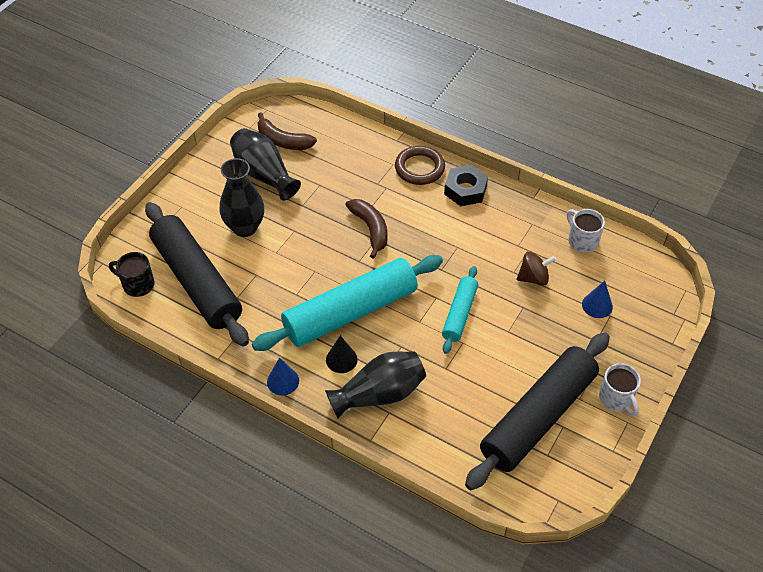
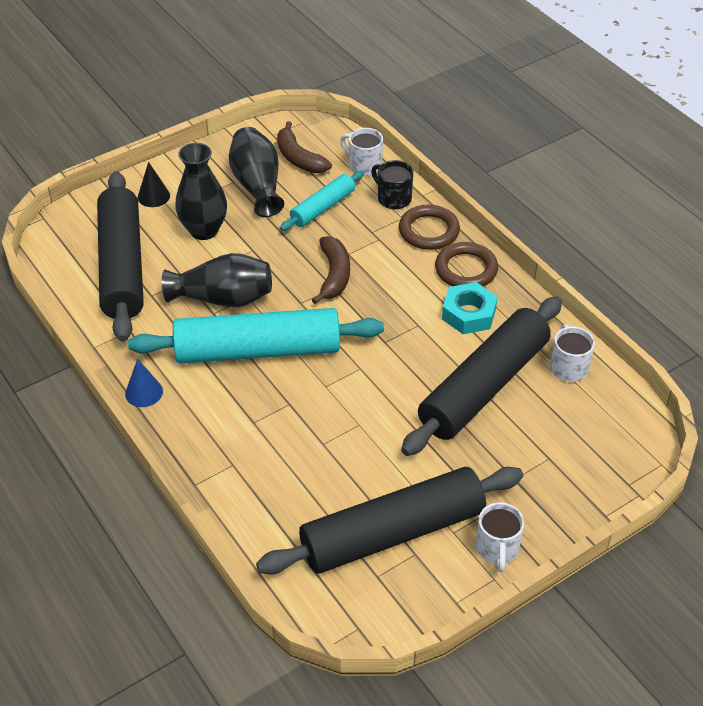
camera: 25 degrees right, 5 degrees down
(137, 284) = (63, 249): black mug -> black mug (393, 198)
(337, 130) = (364, 165): none -> white mug
(341, 359) = (217, 393): black cone -> black cone (153, 196)
(379, 394) = (234, 443): black vase -> black vase (223, 298)
(459, 314) = (374, 394): turquoise rolling pin -> turquoise rolling pin (322, 207)
(465, 190) = (466, 269): black nut -> brown ring
(488, 225) = (468, 314): none -> turquoise nut
(533, 278) = (484, 387): brown spinning top -> black rolling pin
(597, 305) = (540, 442): blue cone -> none

